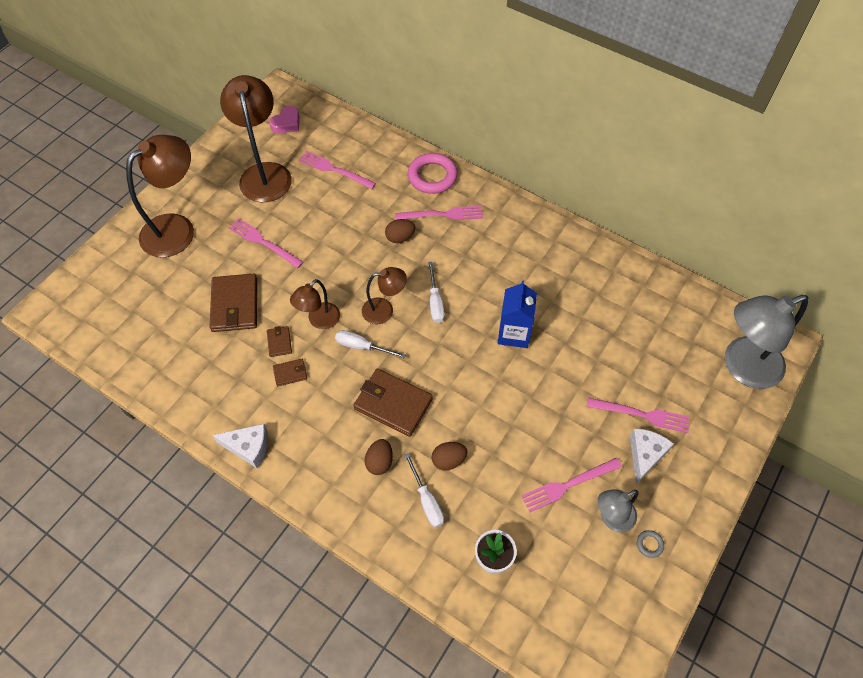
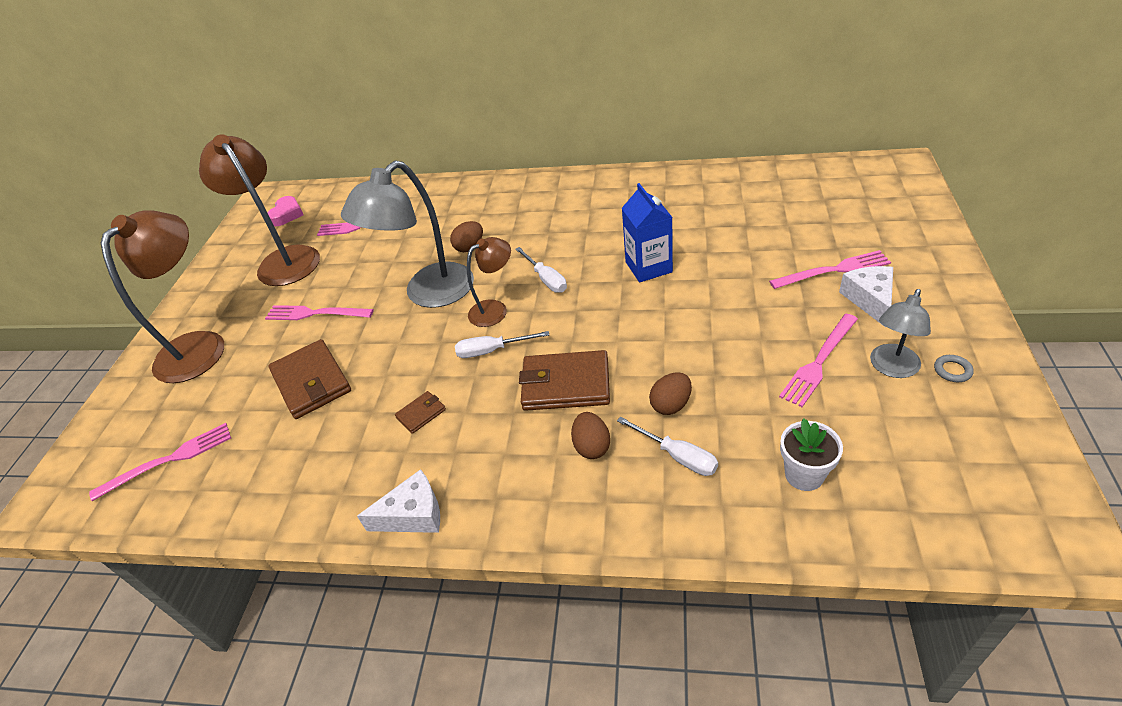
camera: 20 degrees left, 15 degrees down
(279, 342) = (389, 391): brown wallet -> none
(319, 321) = (425, 351): brown lamp -> none
(432, 176) = (470, 192): pink ring -> none
(442, 214) = (502, 213): pink fork -> pink fork (169, 460)
(742, 367) = (886, 196): grey lamp -> grey lamp (429, 294)

